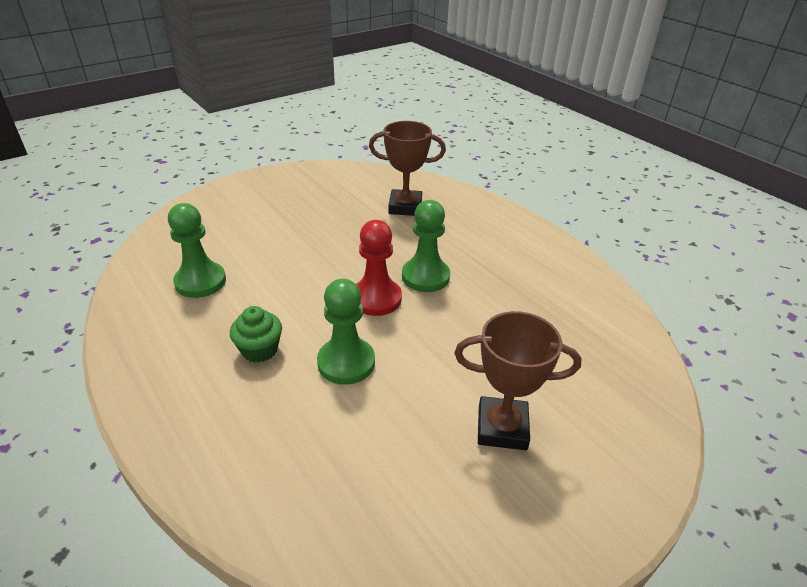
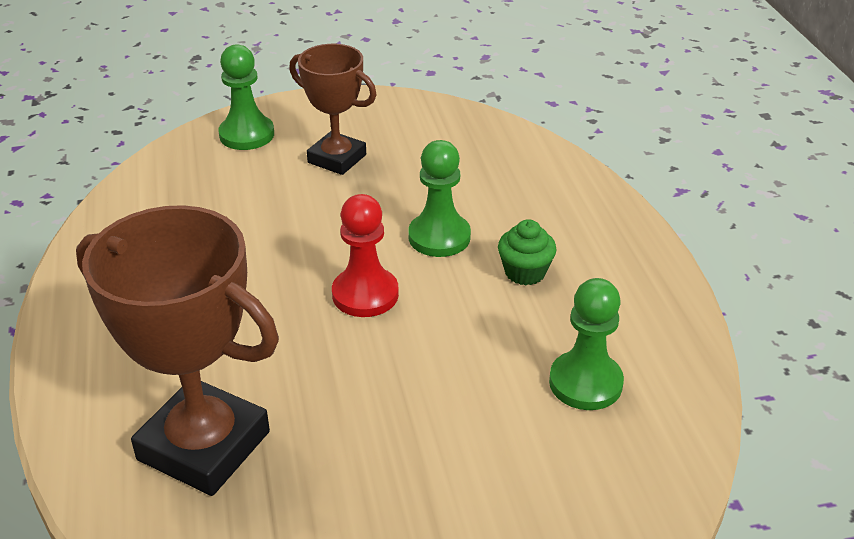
camera: 155 degrees left, 0 degrees up
(405, 207) = (204, 446): brown trophy -> brown trophy, size x1.62
(425, 276) = (282, 307): green pawn -> green pawn (247, 135)

